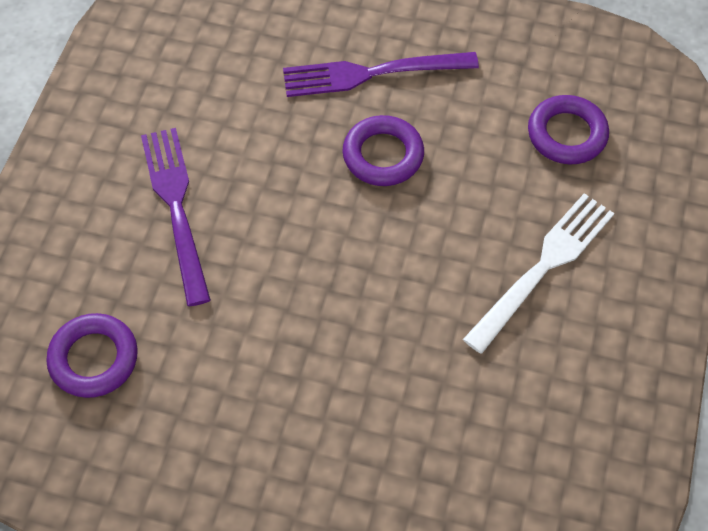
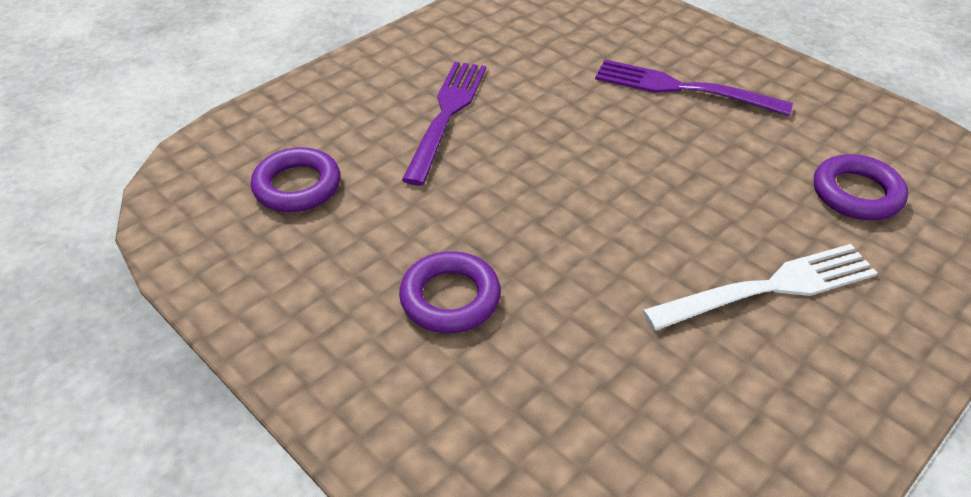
camera: 30 degrees right, 15 degrees down
(383, 155) = (655, 145): purple ring -> purple ring (450, 298)

